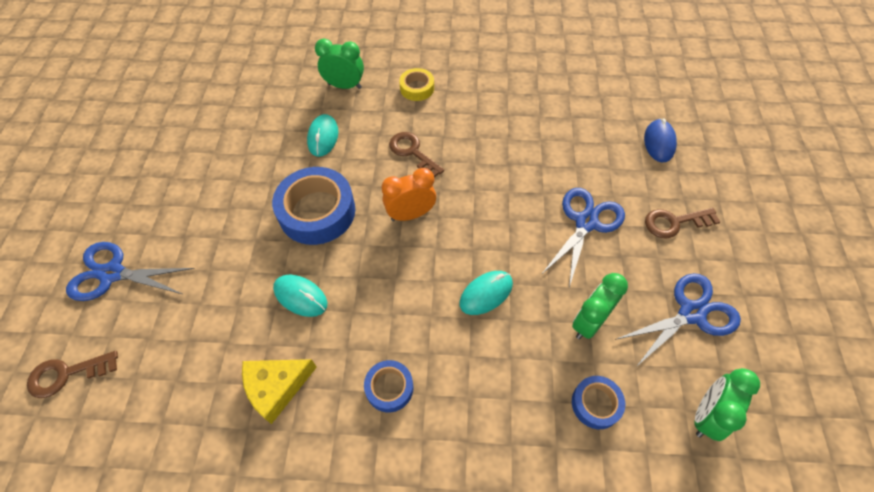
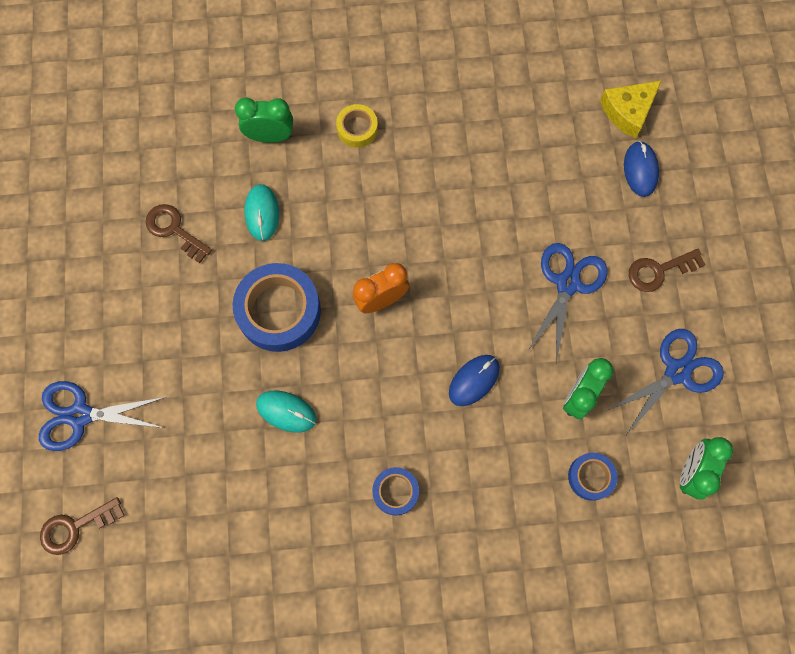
camera: 10 degrees left, 15 degrees up
(276, 387) = (287, 508): yellow cheese -> yellow cheese (628, 111)
(412, 152) = (368, 220): brown key -> brown key (174, 230)
(486, 293) = (474, 380): turquoise mouse -> blue mouse

